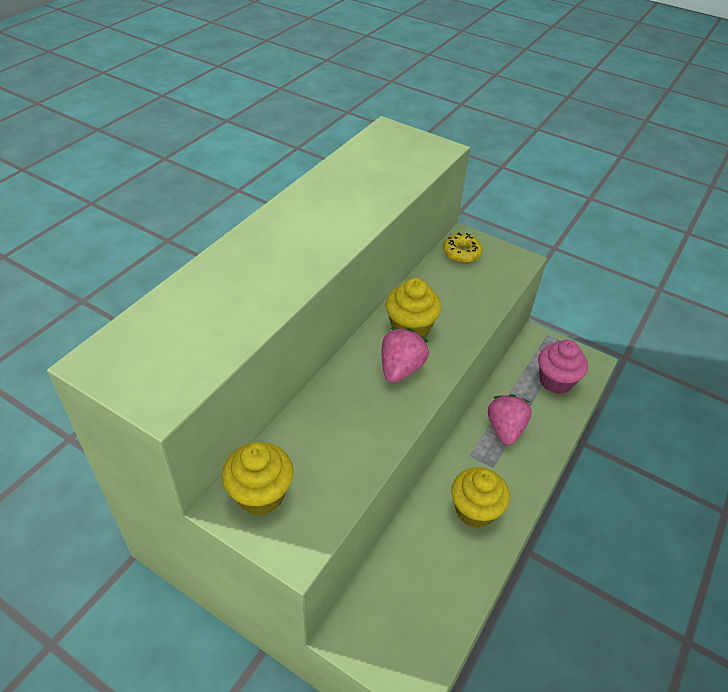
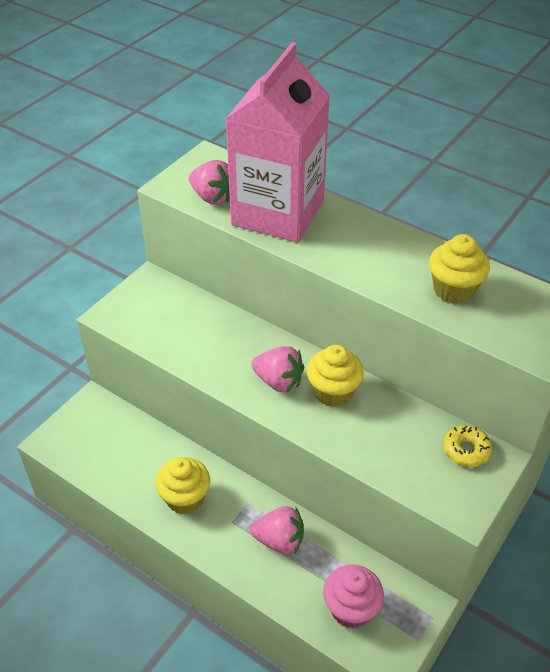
camera: 95 degrees right, 0 degrees up
(199, 351) = (212, 197): none -> pink strawberry
(240, 291) = (278, 213): none -> pink carton
(260, 495) = (156, 295): yellow cupcake -> yellow cupcake (453, 290)

